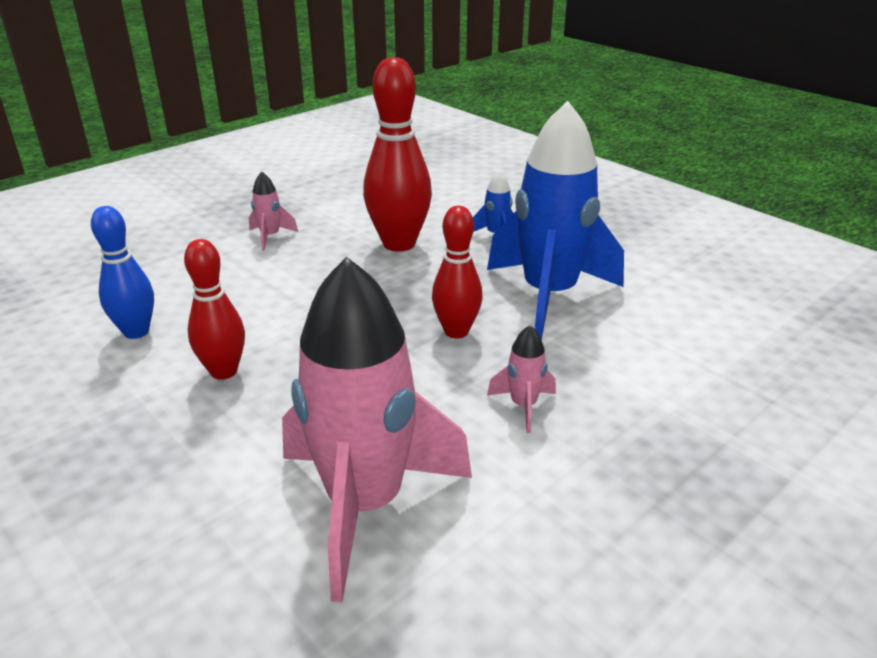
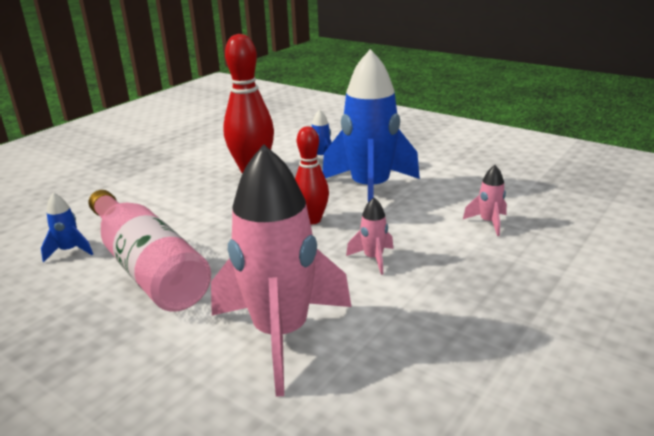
camera: 10 degrees left, 5 degrees down
(136, 332) = (69, 251): blue bowling pin -> blue rocket
(224, 371) = (147, 267): red bowling pin -> pink bottle
(270, 237) = (154, 177): pink rocket -> pink rocket (488, 223)

